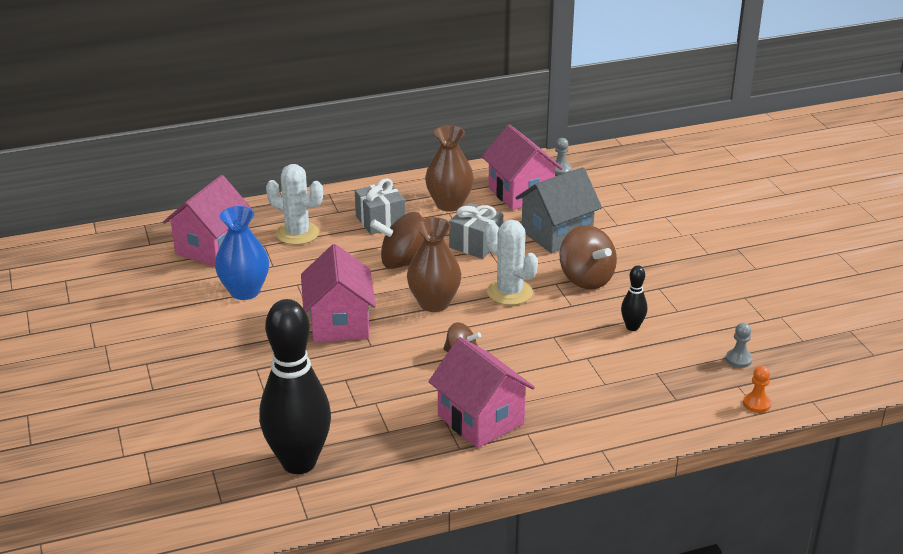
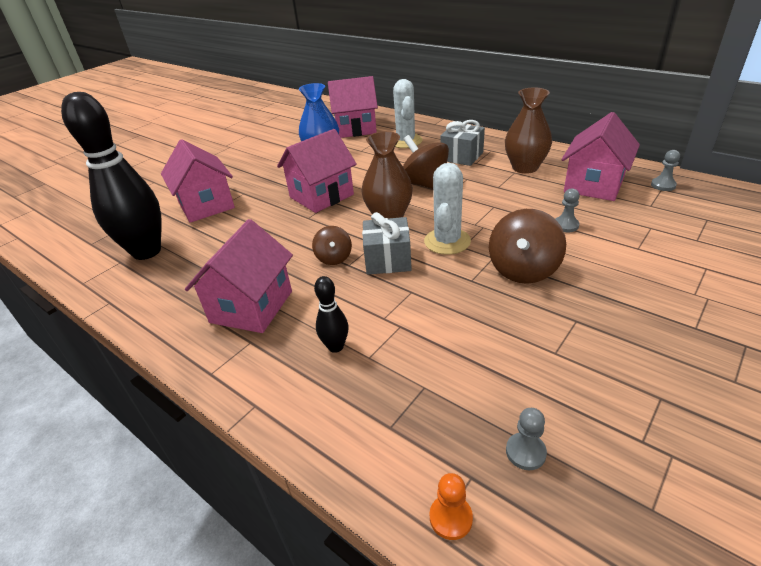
camera: 60 degrees right, 5 degrees up
(248, 400) = (206, 205): none -> pink house
(476, 244) = (491, 199): grey gift -> grey gift (388, 260)
(556, 234) = (566, 225): grey house -> grey pawn
(632, 327) = (484, 333): black bowling pin -> black bowling pin (335, 346)

